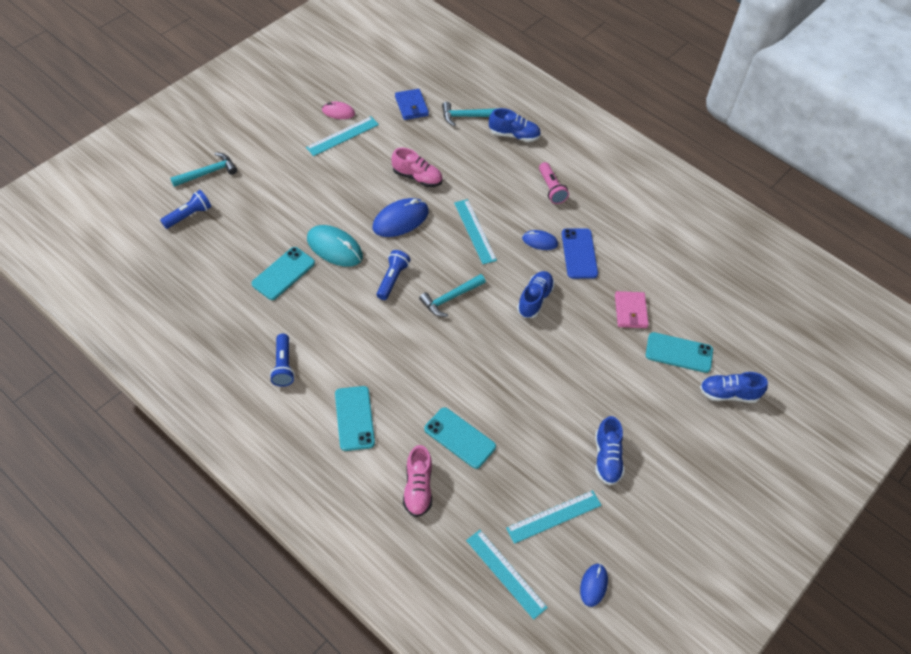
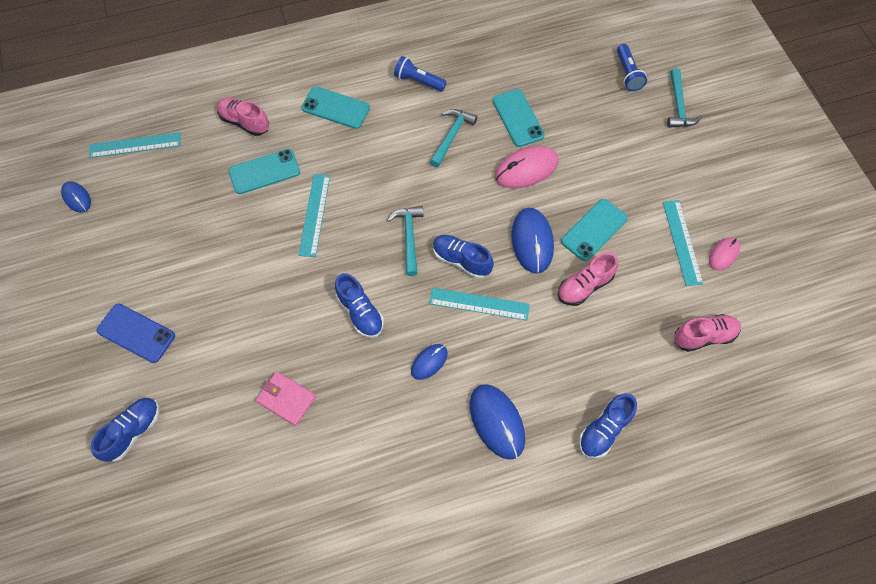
camera: 125 degrees right, 10 degrees up
(334, 248) = (526, 169): turquoise mouse -> pink mouse
(392, 279) = (461, 199): blue flashlight -> none
(411, 106) = (704, 336): blue wallet -> pink shoe
(467, 116) = (660, 392): turquoise hammer -> turquoise hammer (451, 136)
(551, 189) = (497, 422): pink flashlight -> blue mouse
(554, 517) = (148, 202): turquoise ruler -> turquoise ruler (314, 214)
(579, 253) = (389, 394): blue phone -> blue phone (136, 333)
(607, 458) = (161, 273): blue shoe -> blue shoe (461, 260)
(679, 353) = (209, 415): turquoise phone -> turquoise phone (594, 230)

